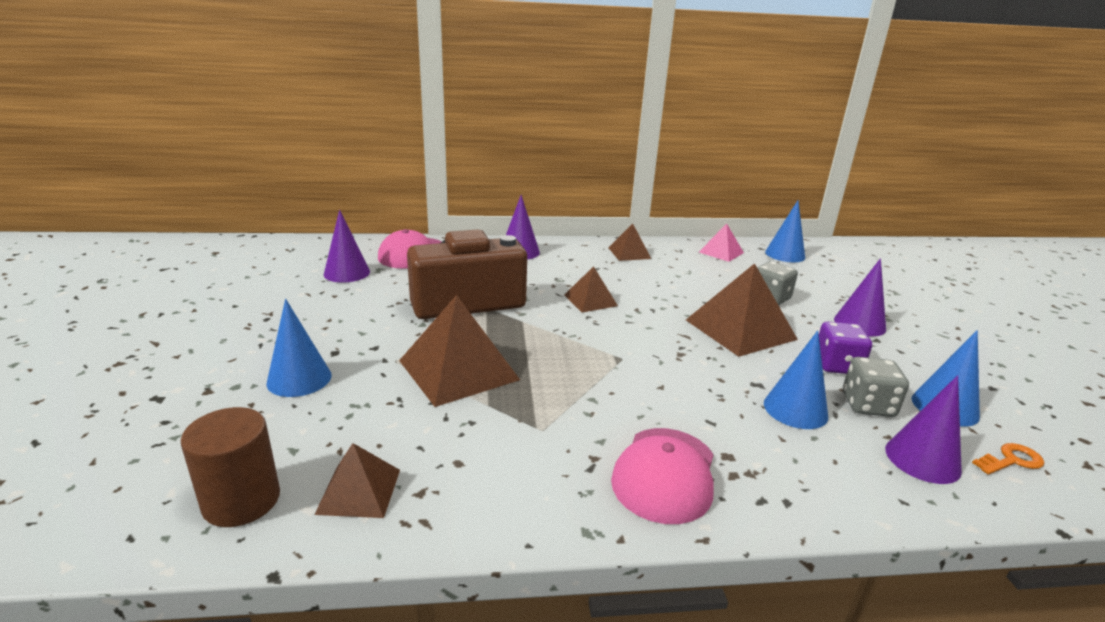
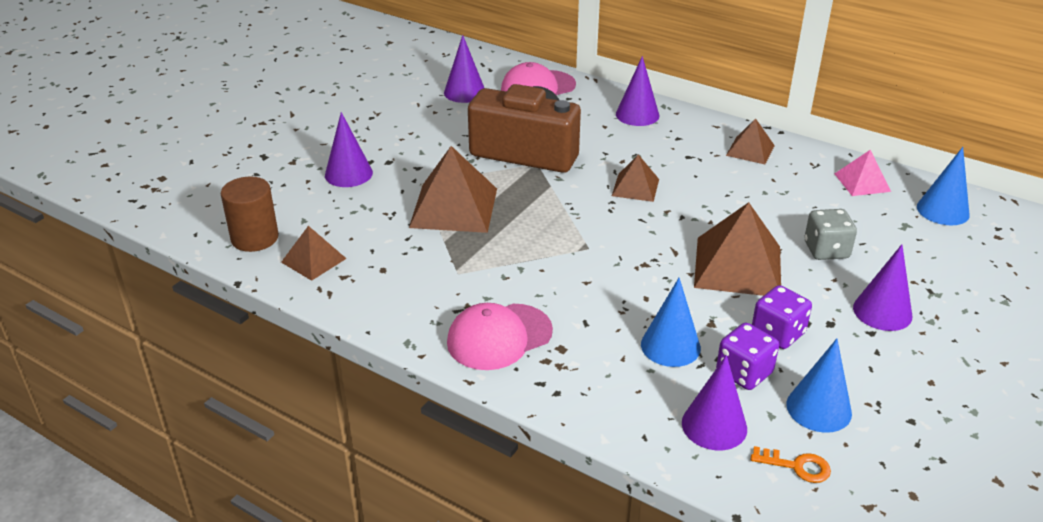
camera: 40 degrees right, 10 degrees up
(299, 379) = (348, 174): blue cone -> purple cone
(867, 405) = (744, 373): grey dice -> purple dice

